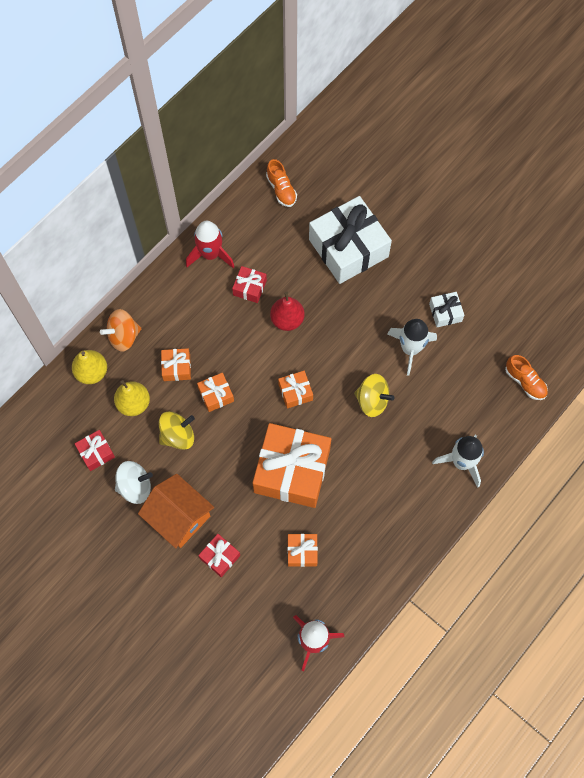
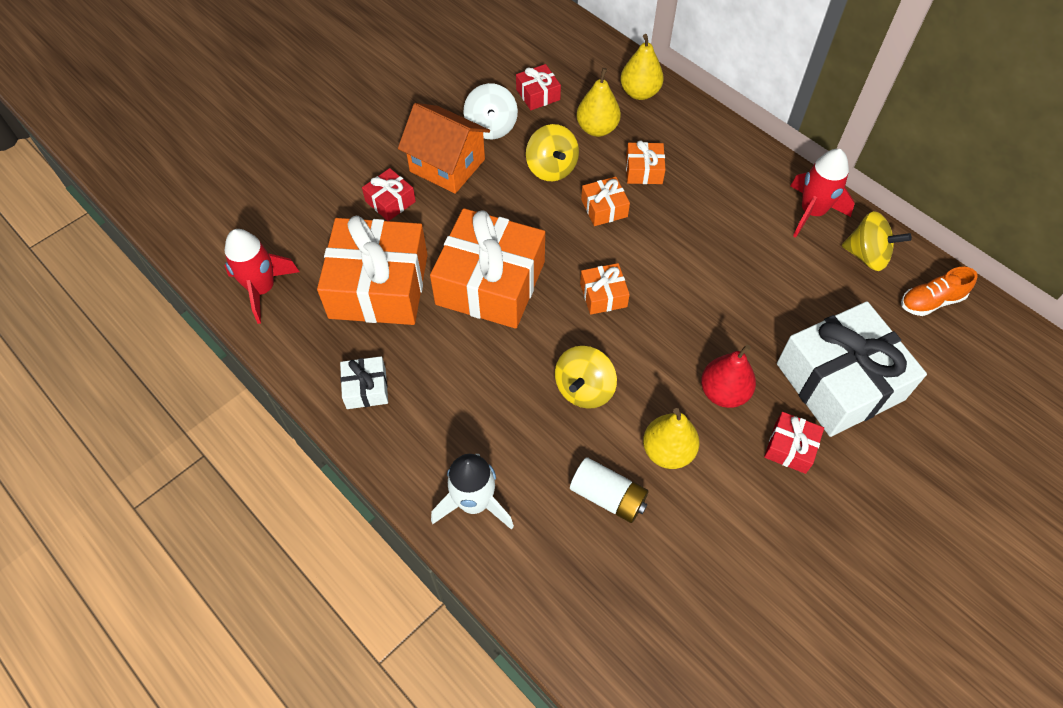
camera: 95 degrees right, 10 degrees down
(124, 336) = (687, 121): orange spinning top -> none
(179, 517) = (447, 165): orange house -> orange house turned 75 degrees clockwise
(246, 223) = (867, 255): none -> yellow spinning top
(249, 288) = (763, 253): red gift -> red gift (790, 447)
(287, 320) = (714, 293): red pear -> red pear (723, 392)
(302, 551) = (379, 286): orange gift -> orange gift, size x2.24
(410, 349) = (667, 451): white rocket -> yellow pear
(445, 312) = (732, 512): white gift -> white gift (366, 388)
(445, 383) = (608, 496): none -> white battery
(525, 382) = (604, 627): orange shoe -> none

